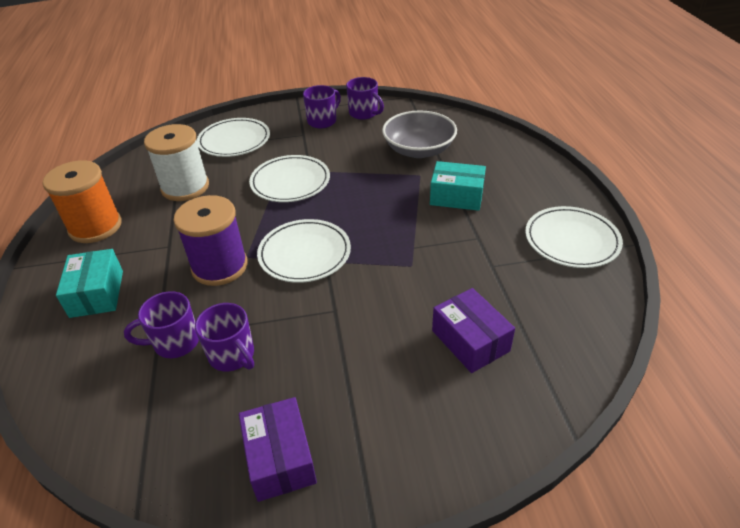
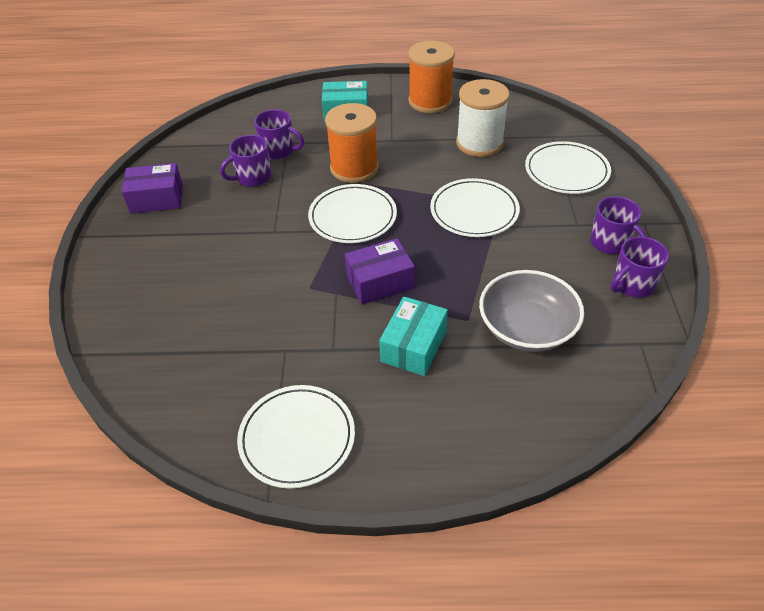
camera: 100 degrees right, 5 degrees up
(175, 342) = (279, 150): purple mug -> purple mug turned 120 degrees clockwise
(220, 266) = (354, 168): purple spool -> orange spool
(470, 341) = (199, 311): purple box -> purple box (380, 282)

